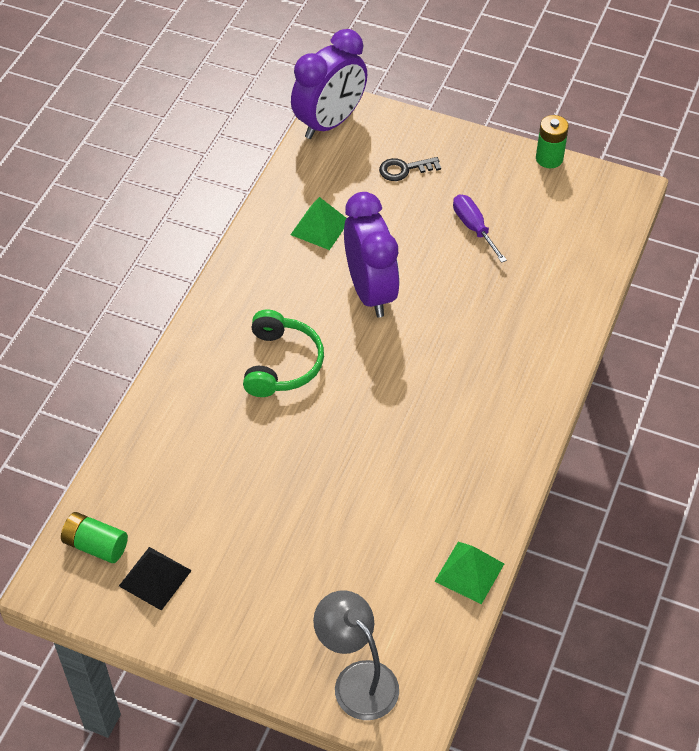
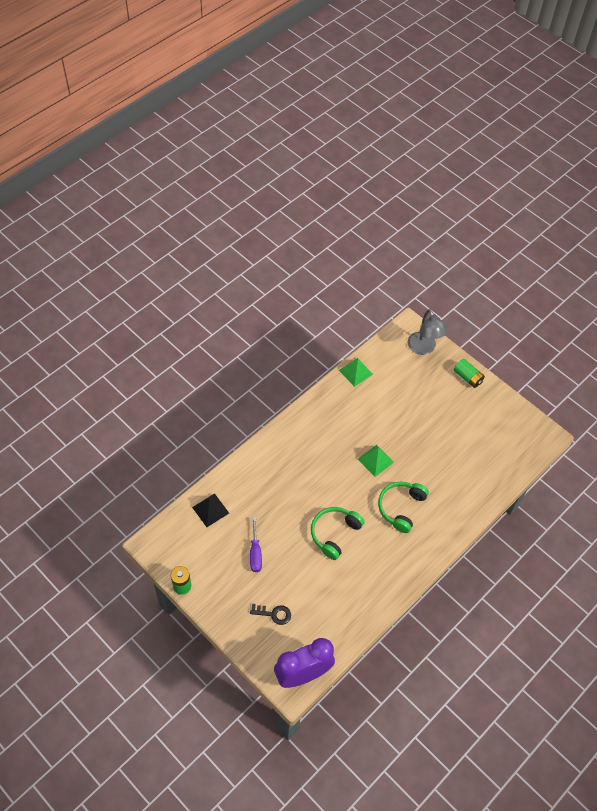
camera: 160 degrees left, 5 degrees up
(96, 545) = (522, 446): green battery -> green battery (467, 377)
(155, 578) = (498, 421): black pyramid -> black pyramid (210, 510)
(320, 227) = (344, 590): green pyramid -> green pyramid (375, 460)
(370, 291) = (334, 533): purple clock -> green headphones

